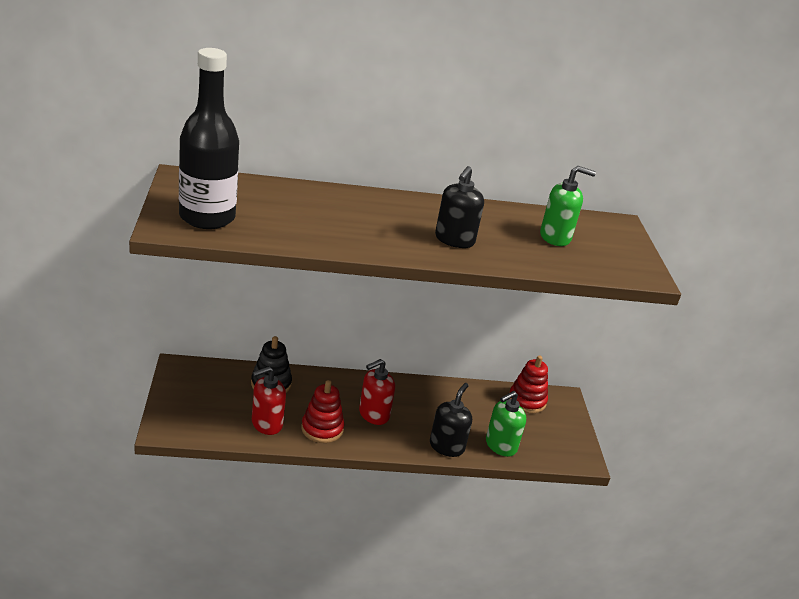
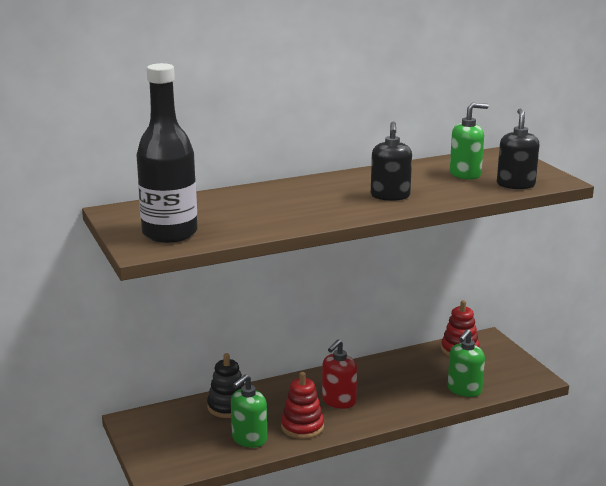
camera: 15 degrees left, 10 degrees down
(266, 423) = (249, 439): red soap dispenser -> green soap dispenser
(447, 446) = (420, 405): black soap dispenser -> black soap dispenser (515, 184)

